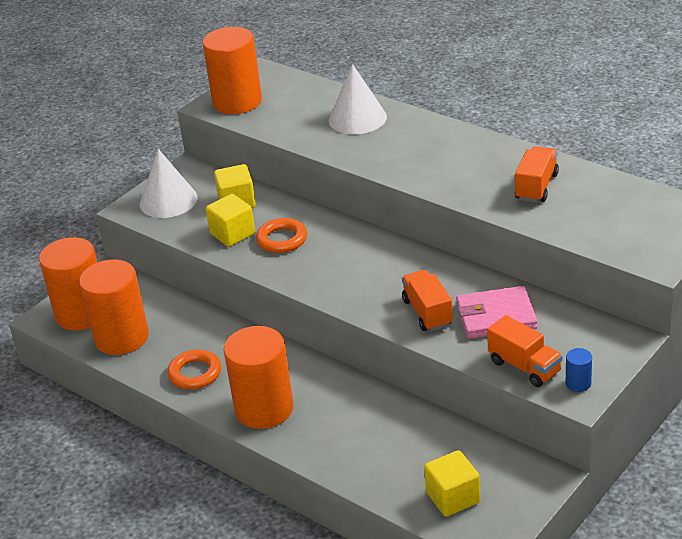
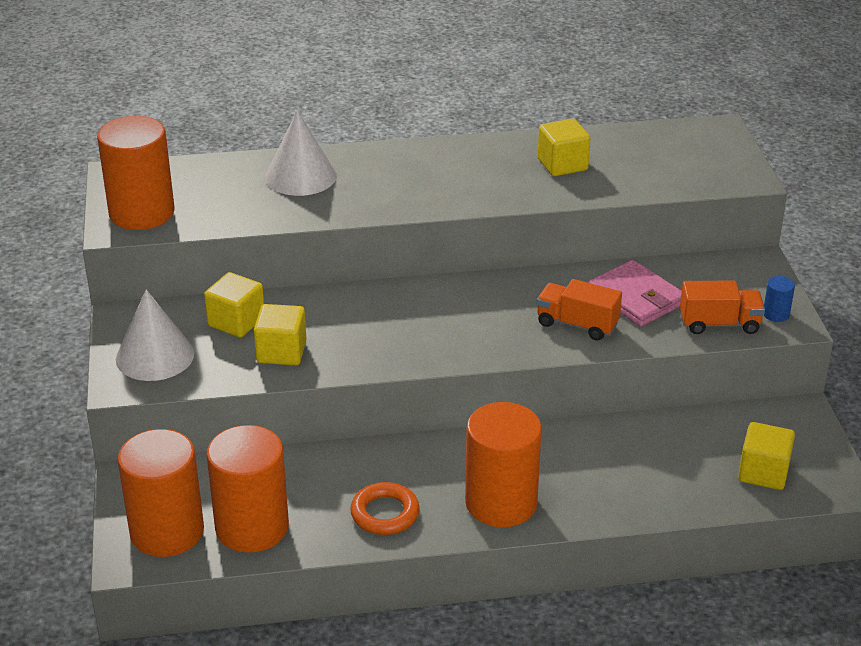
camera: 50 degrees left, 0 degrees up
(282, 240) = (341, 332): orange ring -> none
(496, 316) = (636, 298): pink wallet -> pink wallet turned 75 degrees counterclockwise
(536, 187) = (562, 164): orange truck -> yellow cube

